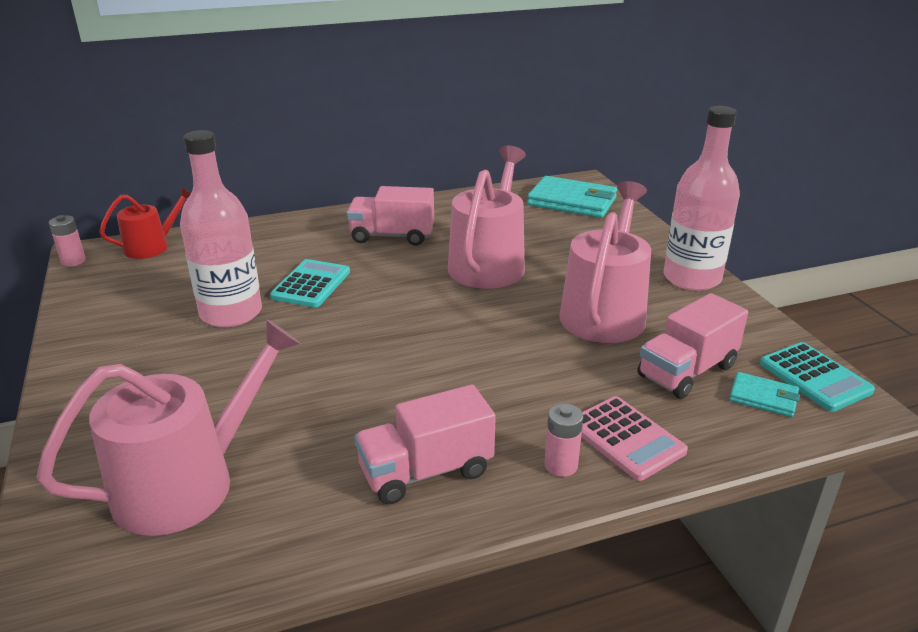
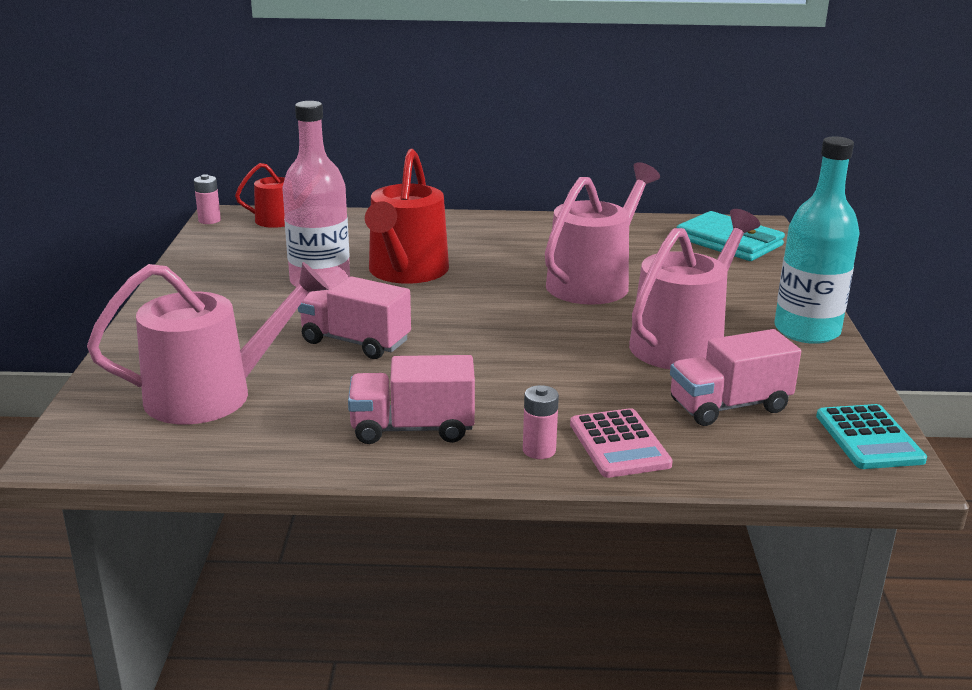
camera: 20 degrees right, 5 degrees down
(311, 284) = (406, 272): turquoise calculator -> red watering can
(392, 236) = (511, 244): pink truck -> pink truck (355, 342)
(691, 278) = (806, 331): pink bottle -> turquoise bottle
(763, 397) = (793, 442): turquoise wallet -> none

